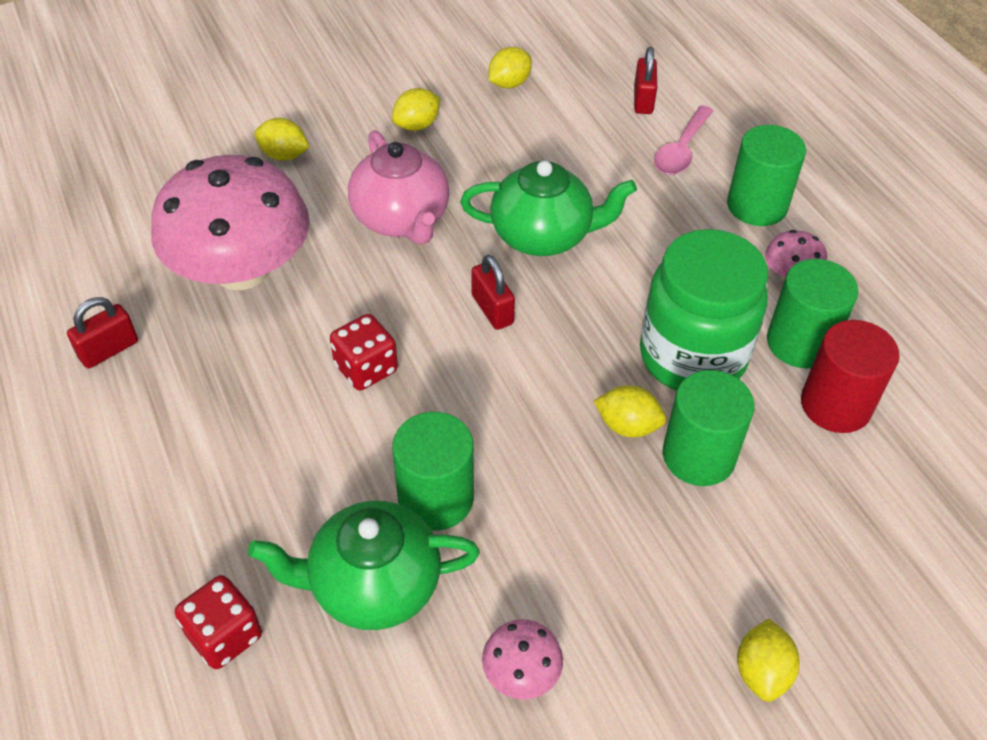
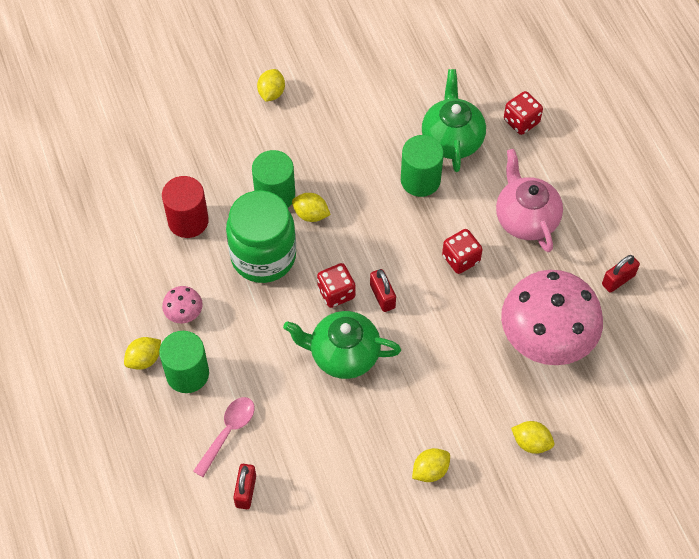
camera: 175 degrees left, 10 degrees up
(373, 585) = (452, 139): green teapot -> green teapot turned 90 degrees counterclockwise
(402, 219) = (441, 374): pink teapot -> pink teapot (525, 218)
(509, 83) = (353, 518): yellow lemon -> yellow lemon (144, 359)
(521, 672) = (382, 99): pink mushroom -> none
(565, 311) = (336, 293): none -> red dice
(800, 343) = (195, 262): green cylinder -> none

